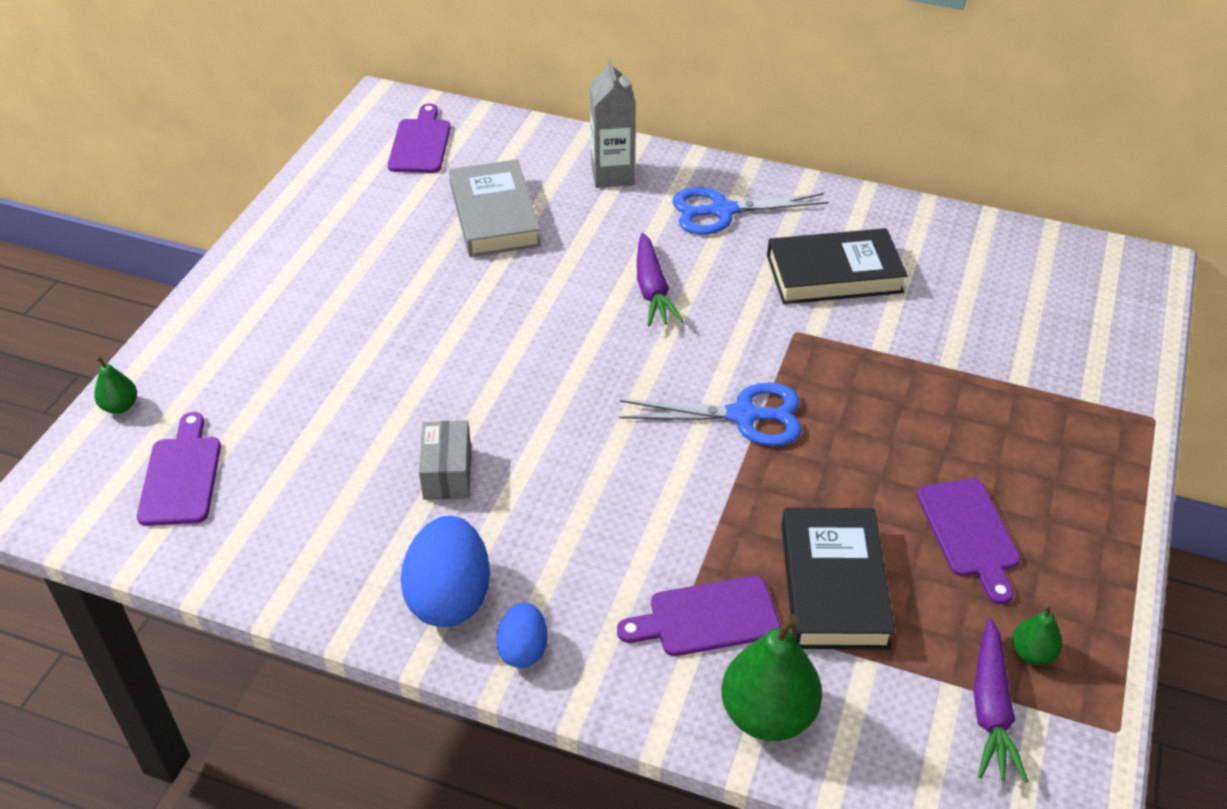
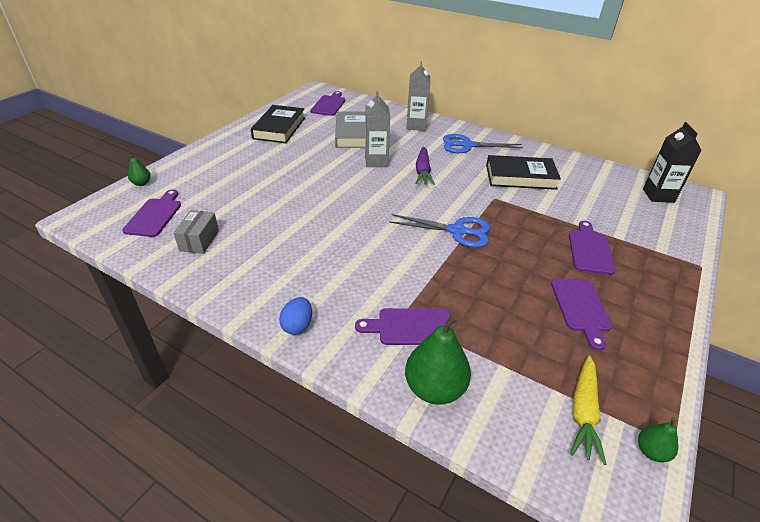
camera: 10 degrees right, 5 degrees down
(447, 473) = (289, 234): grey box -> grey box (199, 240)
(450, 597) = (267, 292): blue egg -> none
(558, 279) = (376, 161): none -> grey carton
(833, 585) = (491, 322): black book -> black book (279, 128)
(973, 417) = (590, 250): none -> purple cutting board
(991, 710) = (583, 412): purple carrot -> yellow carrot
(1032, 653) = (615, 382): green pear -> green pear (651, 451)
(1080, 278) = (658, 195): none -> black carton

